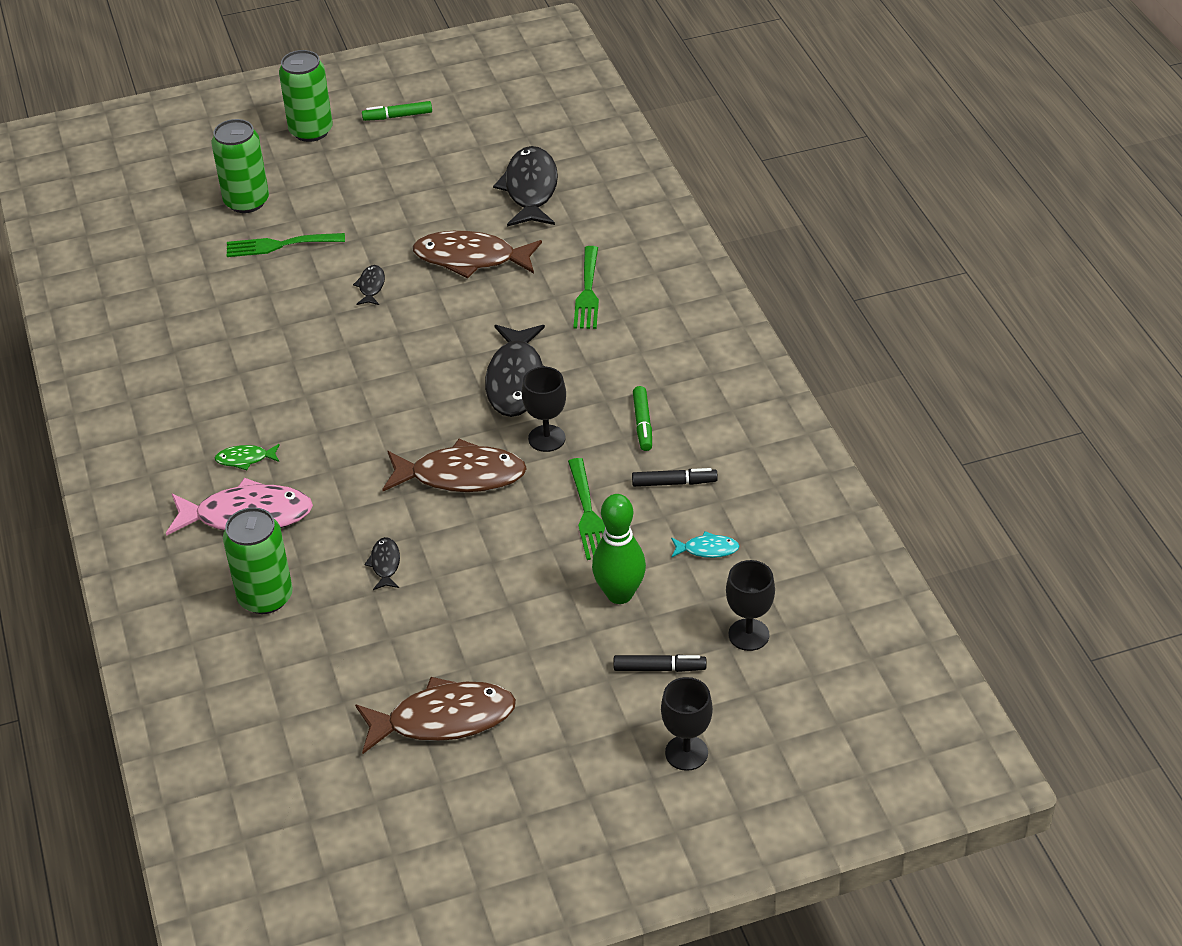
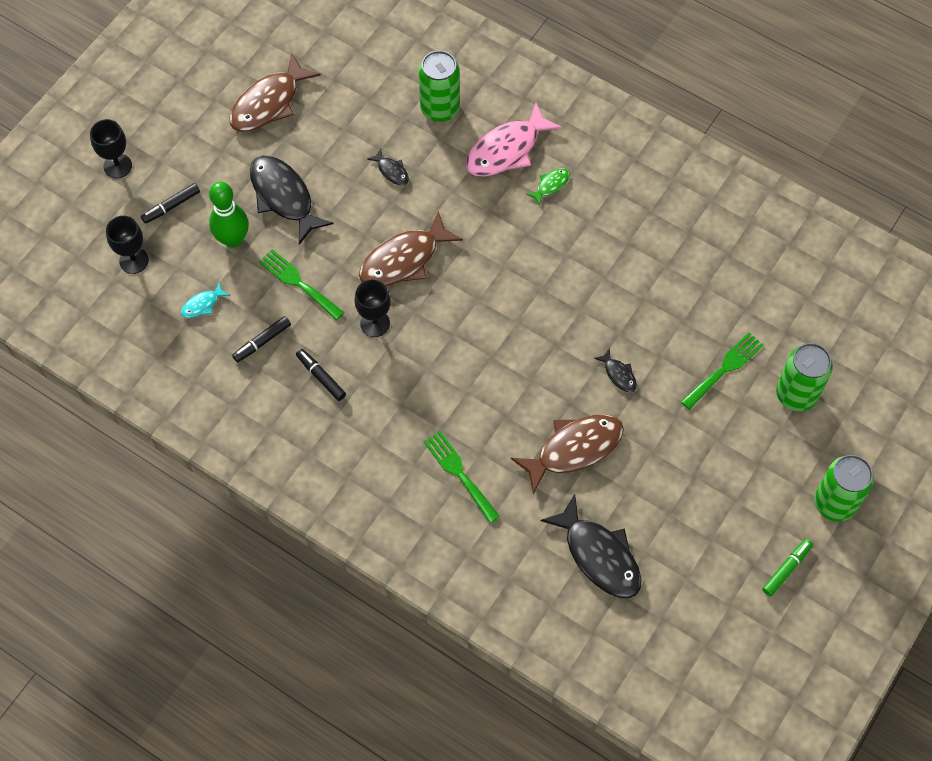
camera: 140 degrees right, 20 degrees up
(516, 380) = (438, 358): black fish -> black fish (284, 197)
(642, 423) = (321, 377): green marker -> black marker

